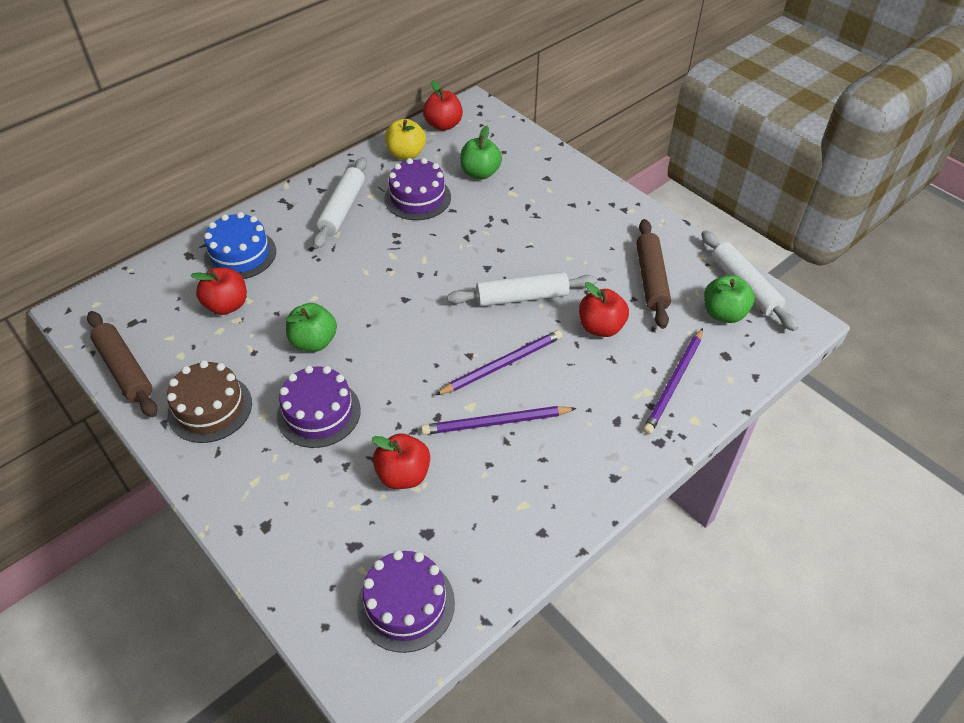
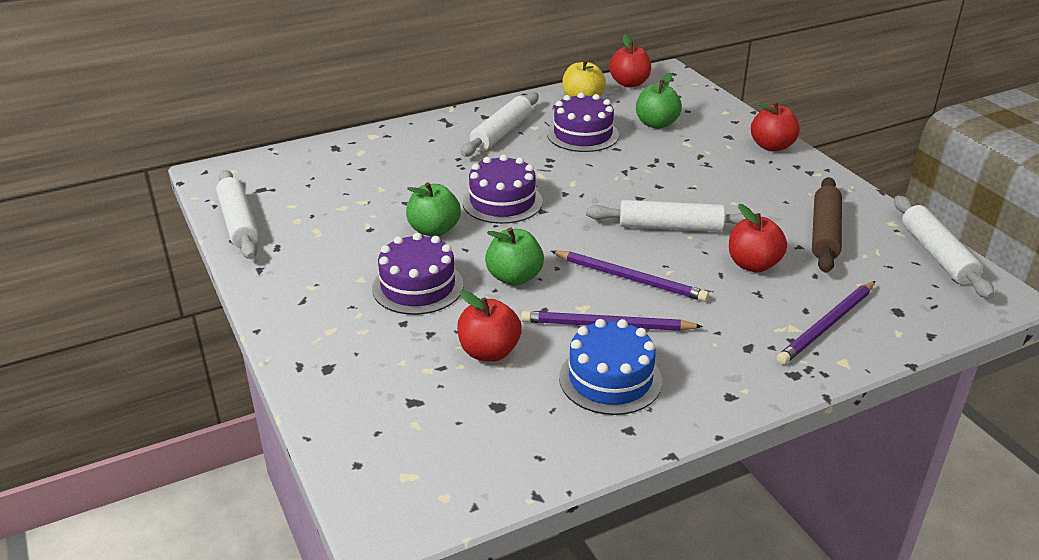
camera: 15 degrees right, 15 degrees down
(125, 369) = (239, 223): brown rolling pin -> white rolling pin
(210, 408) = (309, 265): brown cake -> none
(227, 305) = (357, 189): red apple -> red apple (772, 146)
(240, 254) = (386, 154): blue cake -> blue cake (610, 379)
(406, 604) = (452, 463): purple cake -> purple cake (502, 202)
(502, 364) = (630, 278): purple pencil -> purple pencil turned 45 degrees clockwise
(723, 313) = (905, 274): green apple -> green apple (514, 277)

